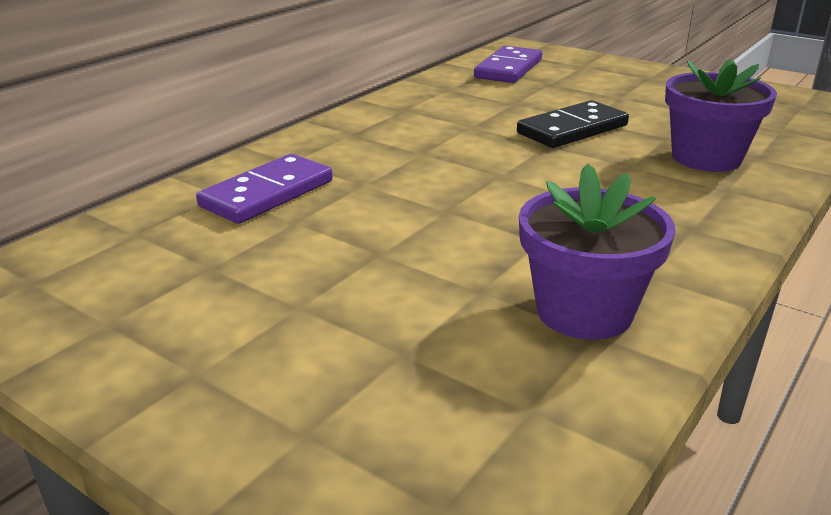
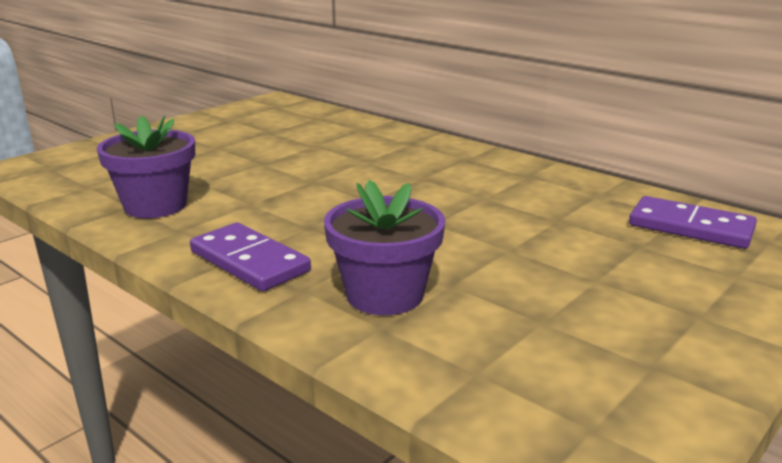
camera: 95 degrees right, 5 degrees down
(267, 194) = (358, 139): purple domino -> purple domino (250, 261)
(572, 129) = (475, 238): black domino -> none

